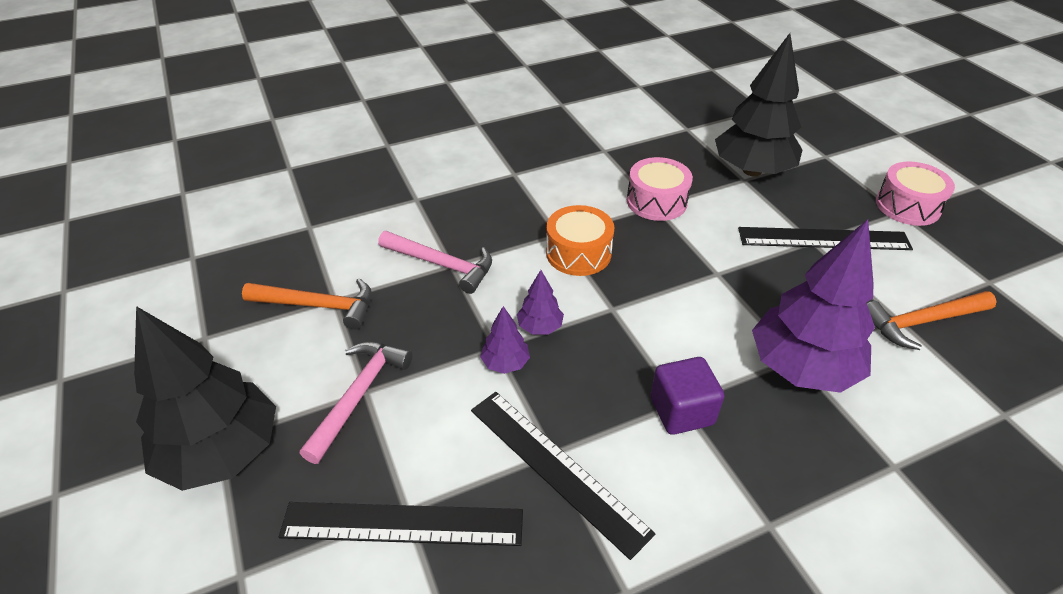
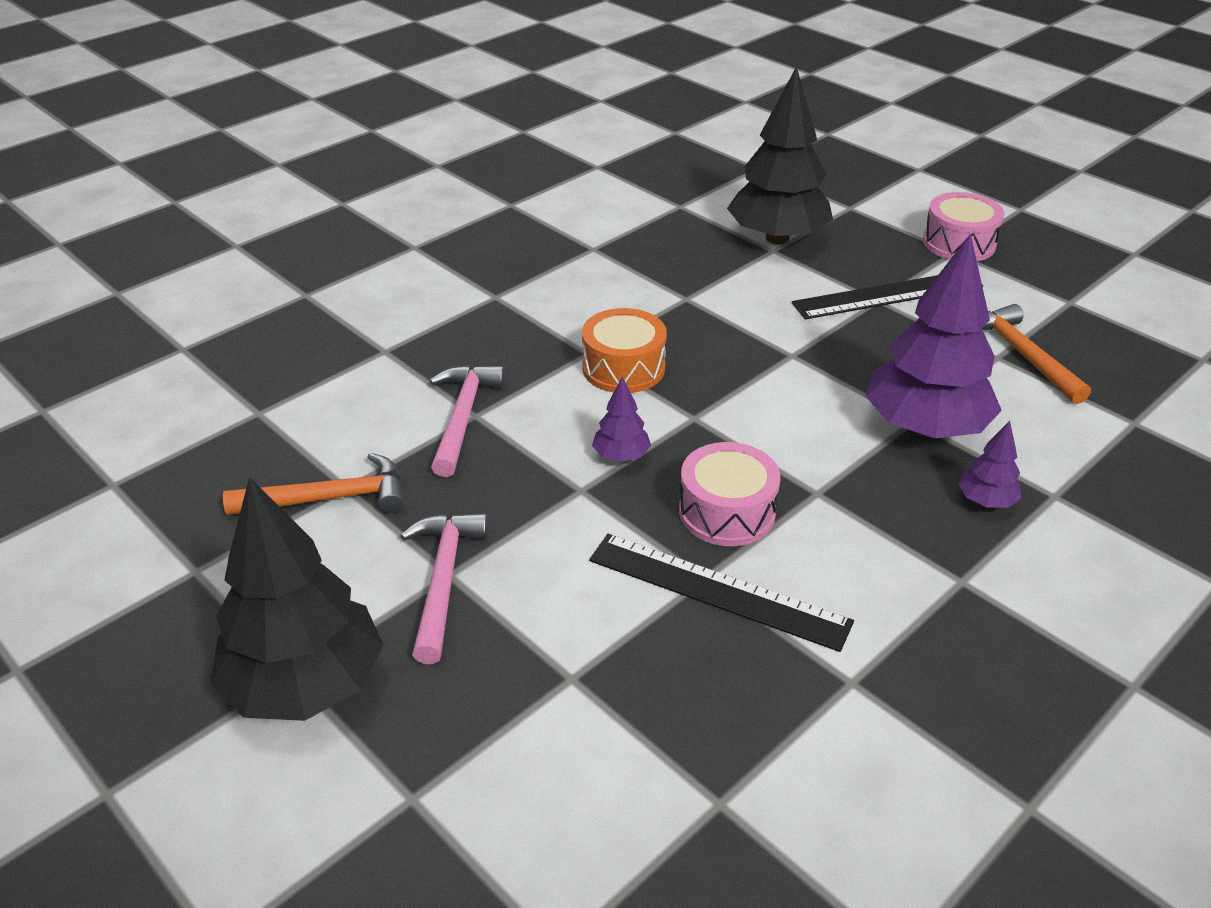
camera: 20 degrees left, 5 degrees down
(402, 523) = (575, 692): black ruler -> none
(442, 265) = (463, 417): pink hammer -> pink hammer turned 90 degrees counterclockwise
(505, 363) = (602, 503): purple tree -> purple tree (986, 501)
(656, 201) = (685, 293): pink drum -> pink drum (727, 512)
(681, 411) = (822, 500): purple cube -> none
(922, 322) = (1022, 355): orange hammer -> orange hammer turned 105 degrees clockwise

